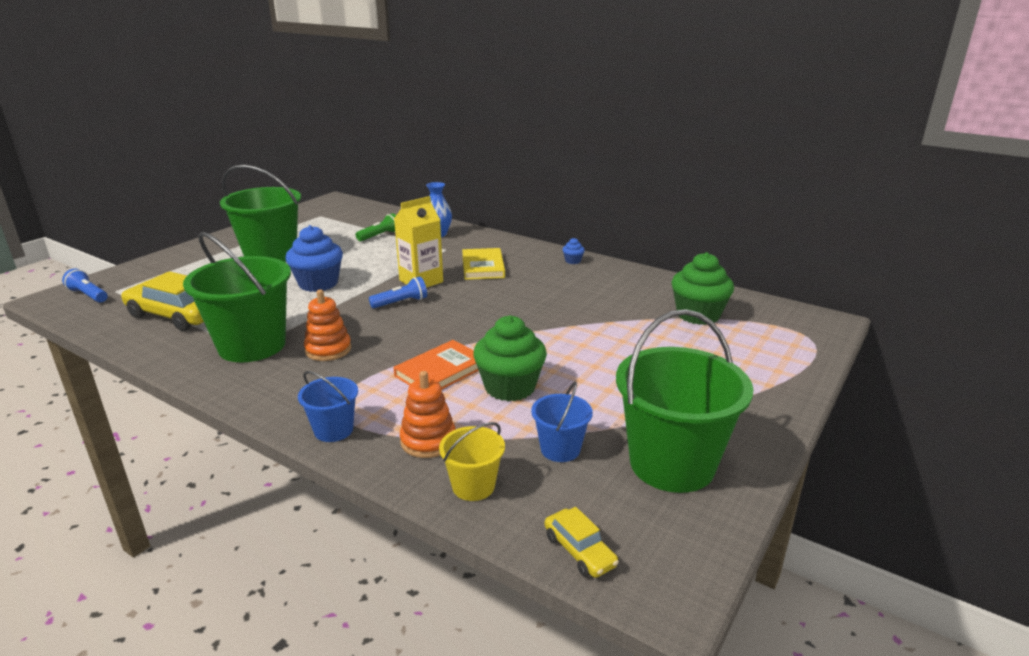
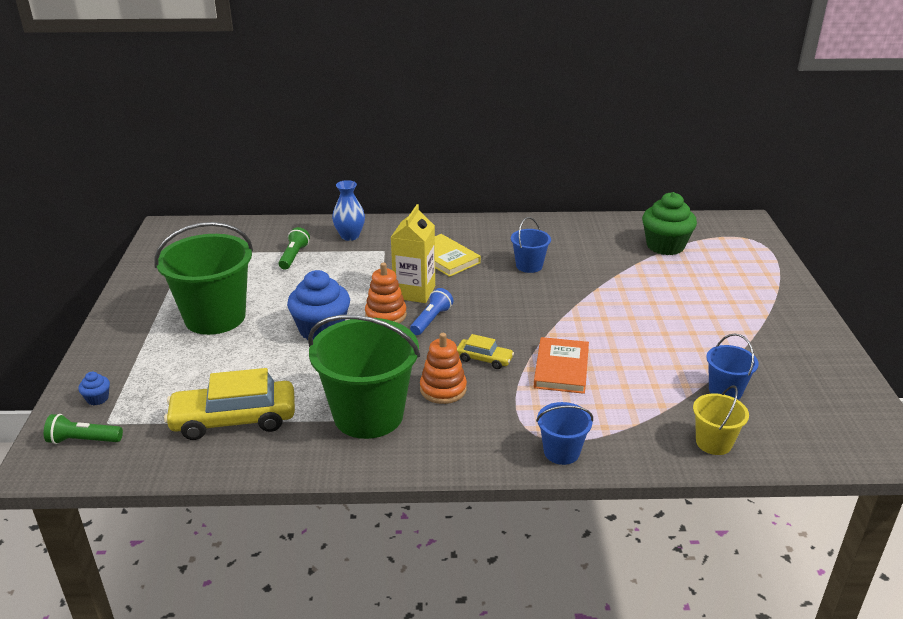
camera: 35 degrees left, 5 degrees up
(88, 295) = (83, 440): blue flashlight -> green flashlight
(428, 441) = (638, 426): orange stacking toy -> orange stacking toy (385, 315)
(510, 387) = (628, 359): green cupcake -> none
(542, 291) = (529, 266): none -> blue bucket
(573, 261) = (510, 226): blue cupcake -> blue cupcake (97, 398)
(579, 551) = (826, 450): yellow car -> yellow car (484, 359)
(672, 464) = (797, 369): green bucket -> none

